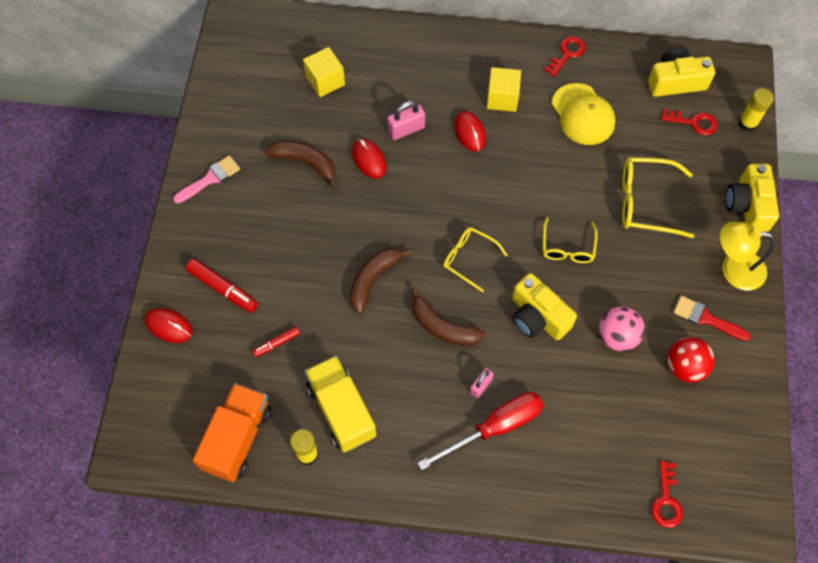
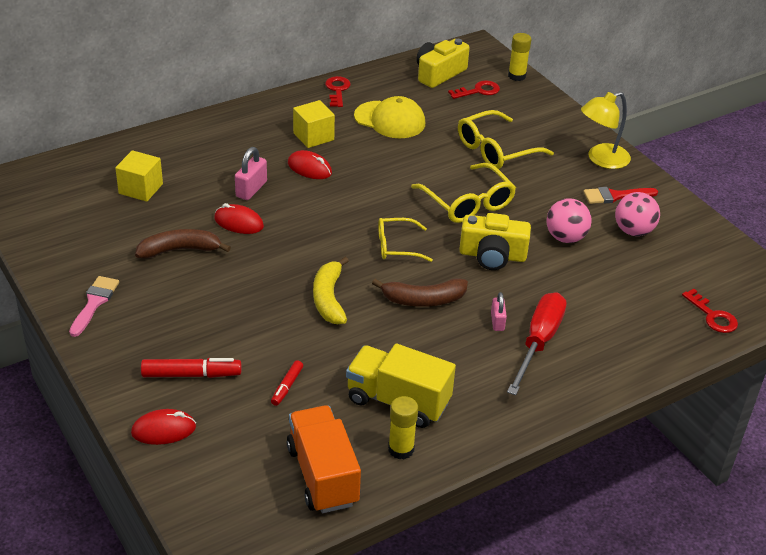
camera: 40 degrees left, 25 degrees down
(373, 279) = (329, 298): brown banana -> yellow banana
(567, 247) = (467, 203): yellow glasses -> yellow glasses, size x1.54
(685, 367) = (633, 231): red ball -> pink ball
(748, 205) = (569, 120): yellow camera -> none

